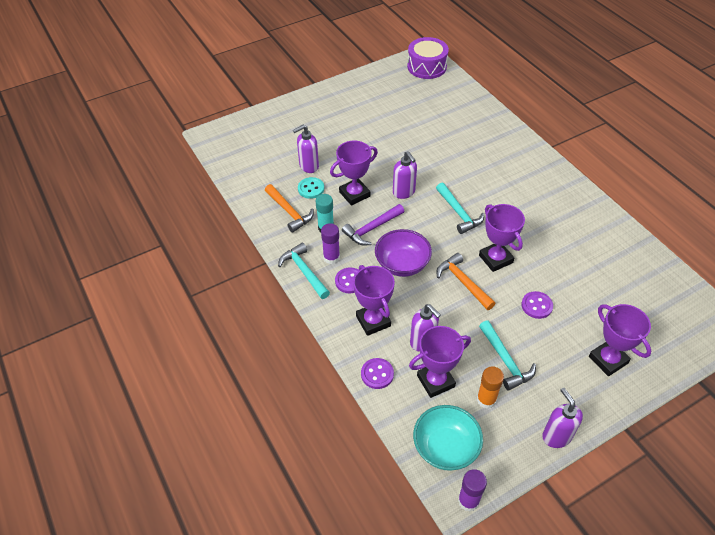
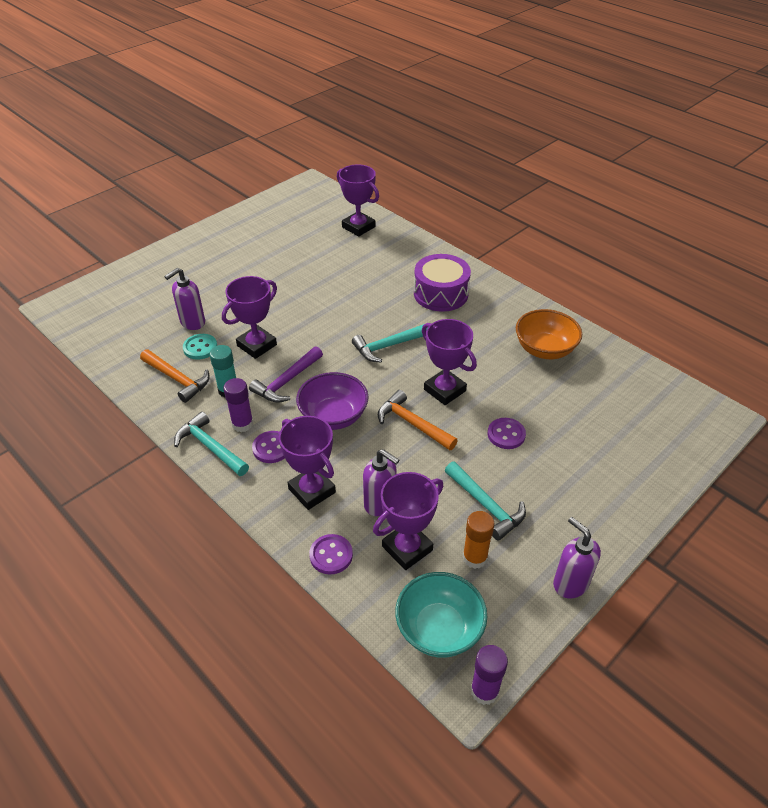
camera: 15 degrees left, 5 degrees down
(404, 192) = (317, 333): purple soap dispenser -> none
(427, 67) = (314, 194): purple drum -> purple drum (441, 294)
(459, 213) = (388, 346): turquoise hammer -> turquoise hammer turned 105 degrees clockwise
(588, 238) = (544, 349): none -> orange bowl
(608, 360) = (604, 480): purple trophy -> purple trophy (358, 227)

